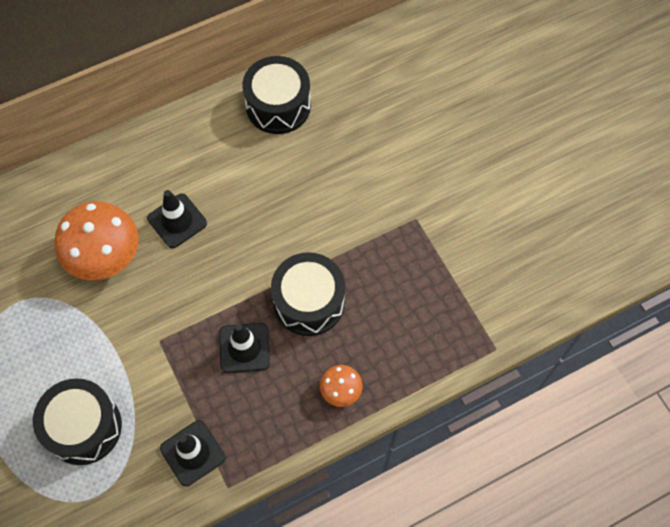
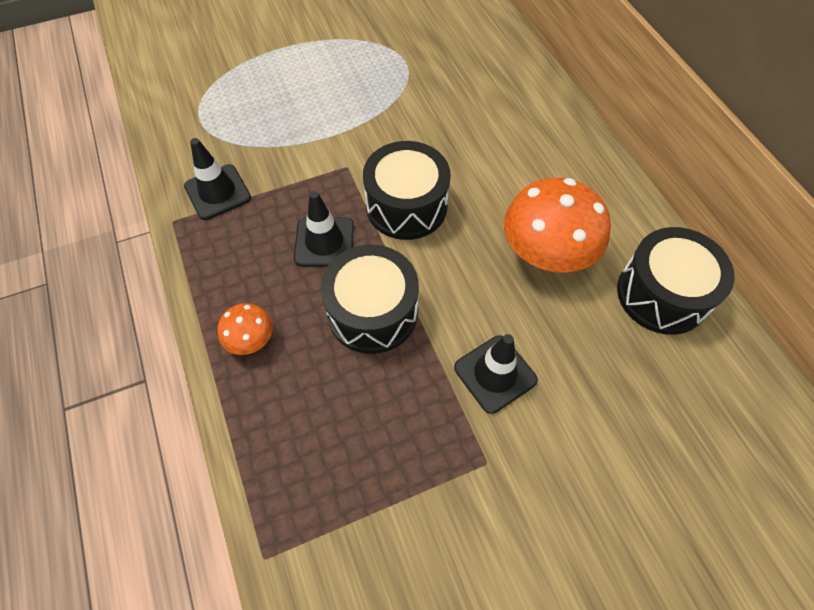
camera: 95 degrees right, 5 degrees down
(84, 427) = (268, 109): black drum -> black drum (406, 206)
(104, 256) = (450, 123): orange mushroom -> orange mushroom (546, 252)
(177, 221) = (489, 184): black traffic cone -> black traffic cone (495, 374)

